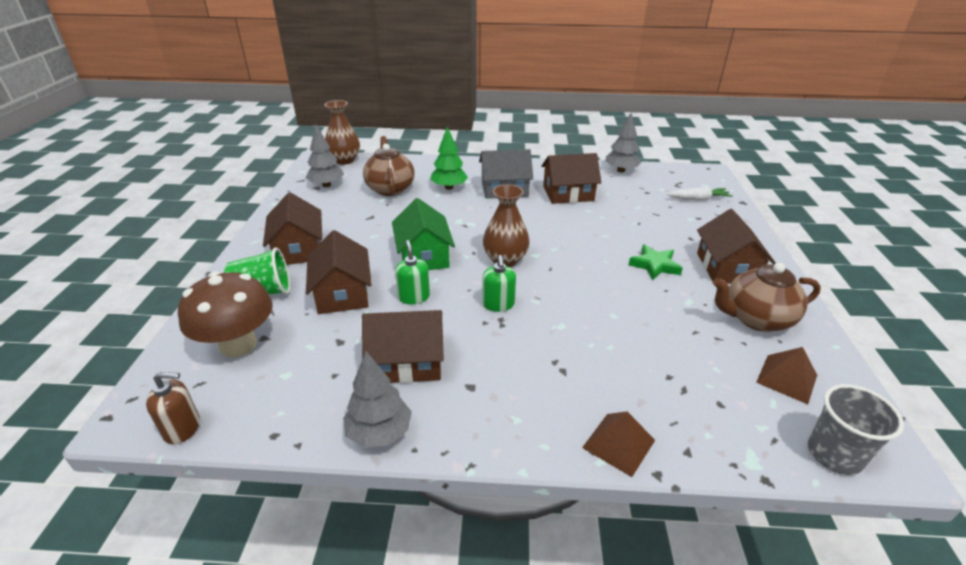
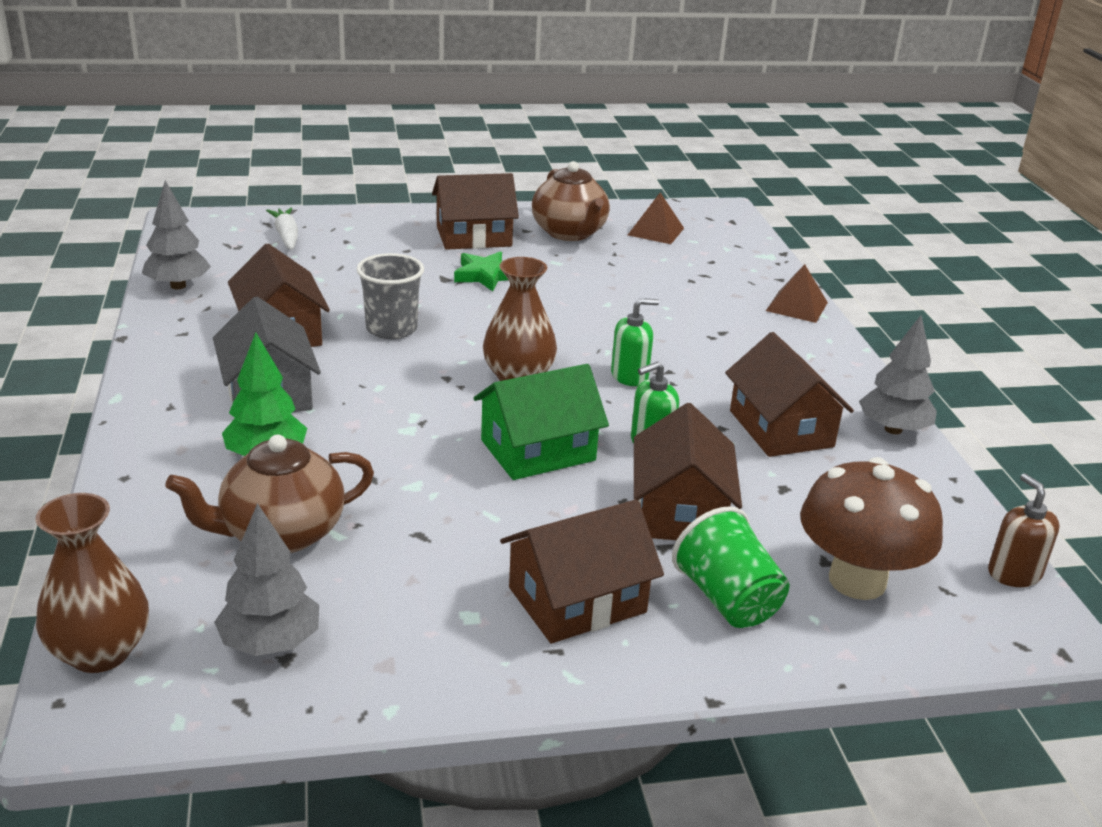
camera: 105 degrees left, 5 degrees down
(342, 293) = (680, 511): brown house -> brown house turned 60 degrees counterclockwise
(834, 454) = (735, 227): grey cup -> grey cup (391, 329)

